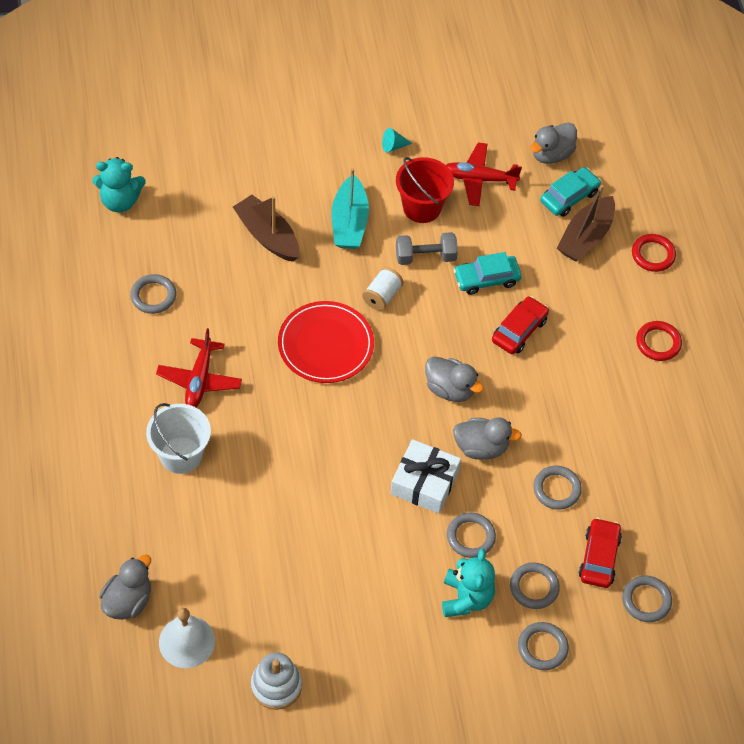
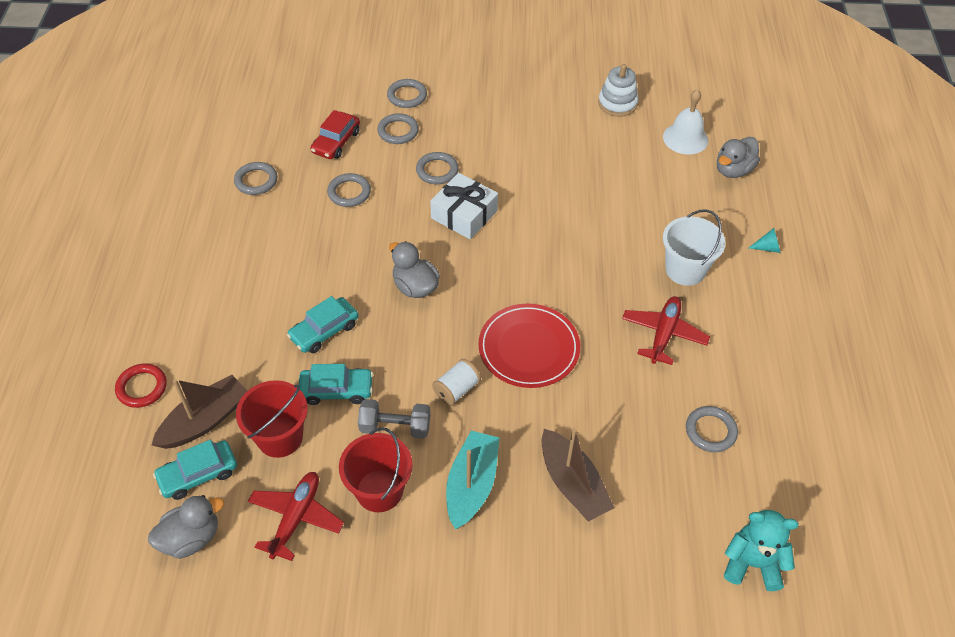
camera: 165 degrees left, 5 degrees down
(393, 146) = (388, 587): turquoise cone -> turquoise cone (768, 248)
(466, 598) = (455, 132): turquoise teddy bear -> none
(479, 179) = (296, 518): red plane -> red plane turned 90 degrees counterclockwise
(481, 447) = (403, 234): grey duck -> none
(518, 234) = (280, 437): none -> red bucket
(519, 330) = (324, 331): red car -> turquoise car
(646, 600) = (313, 111): grey ring -> grey ring (256, 181)
(658, 343) = (190, 297): red ring -> none

